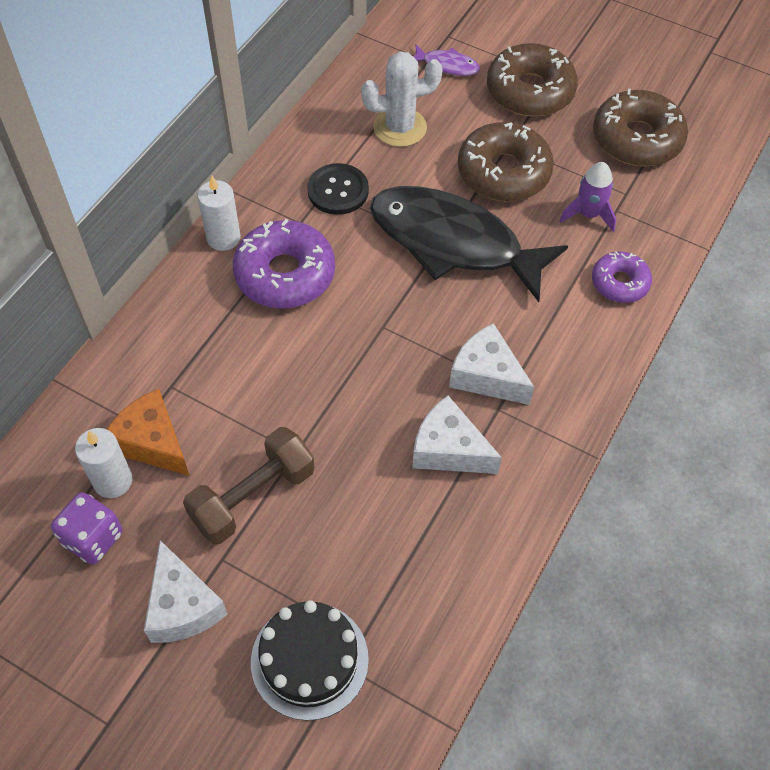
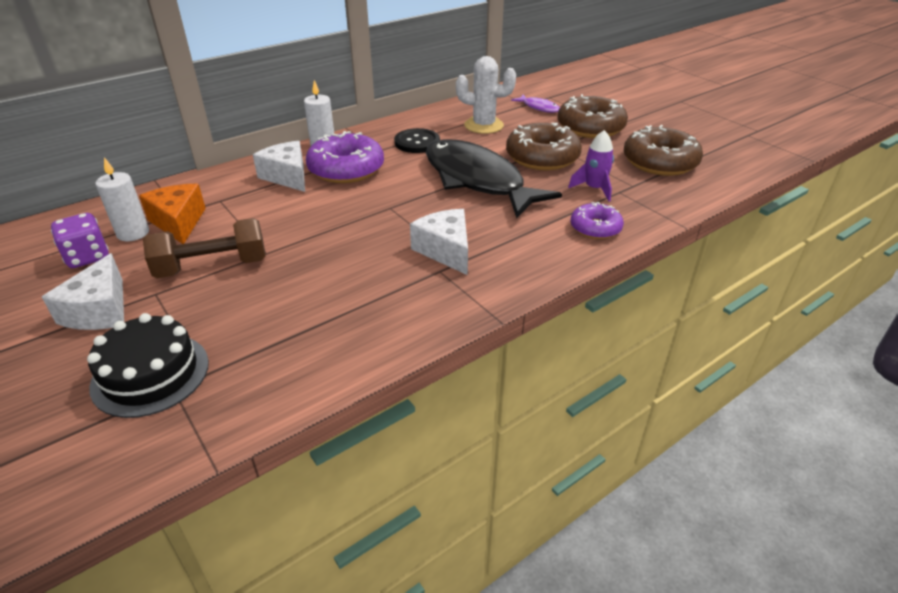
camera: 25 degrees right, 20 degrees down
(448, 449) = (380, 282): white cheese -> white cheese (287, 176)

